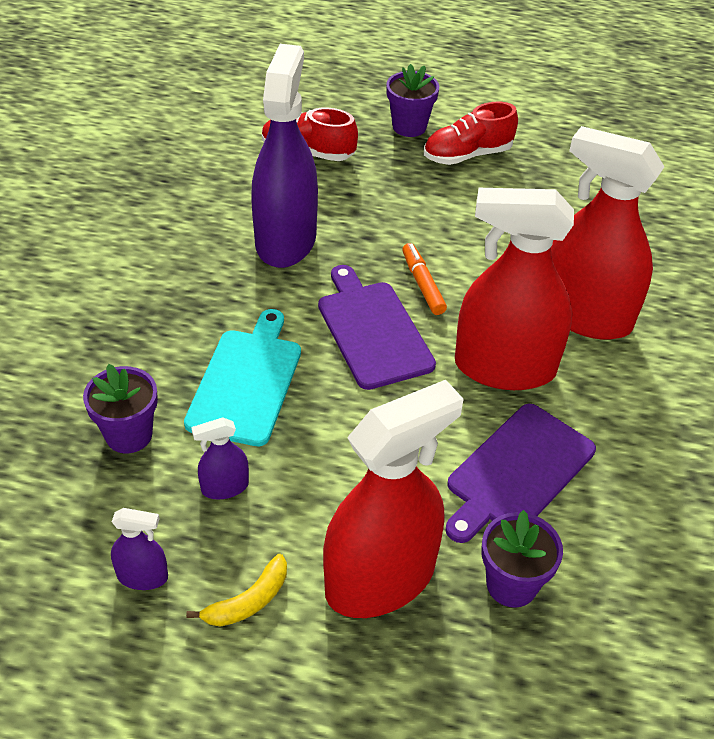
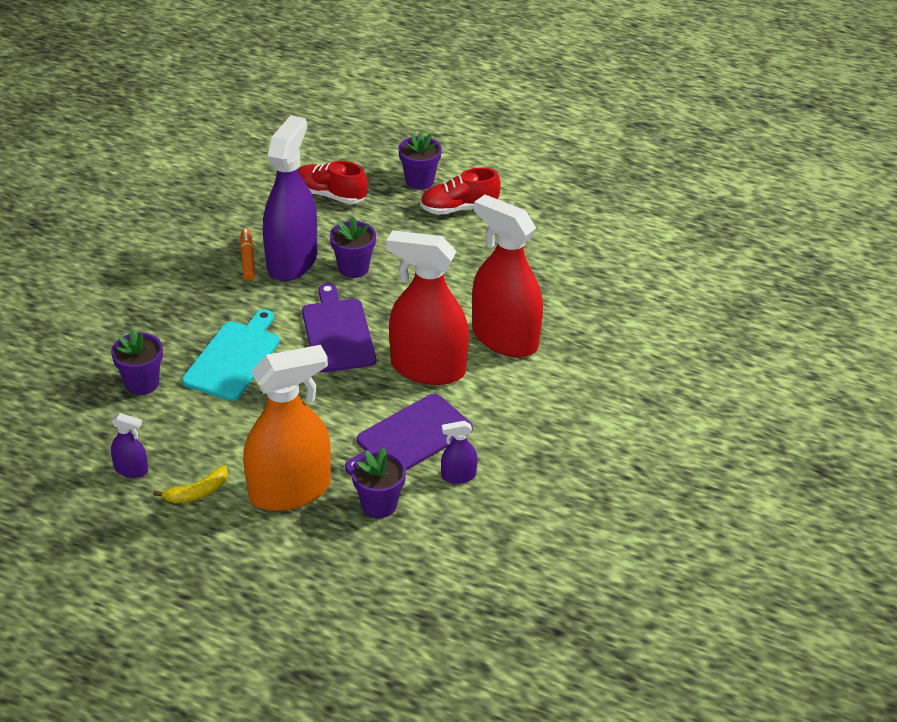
camera: 10 degrees right, 5 degrees down
(225, 487) = (200, 423): purple spray bottle -> purple spray bottle (458, 476)
(365, 241) = (353, 268): none -> purple flower pot
(380, 579) = (289, 490): red spray bottle -> orange spray bottle
(422, 284) = (387, 303): orange marker -> orange marker (247, 259)

